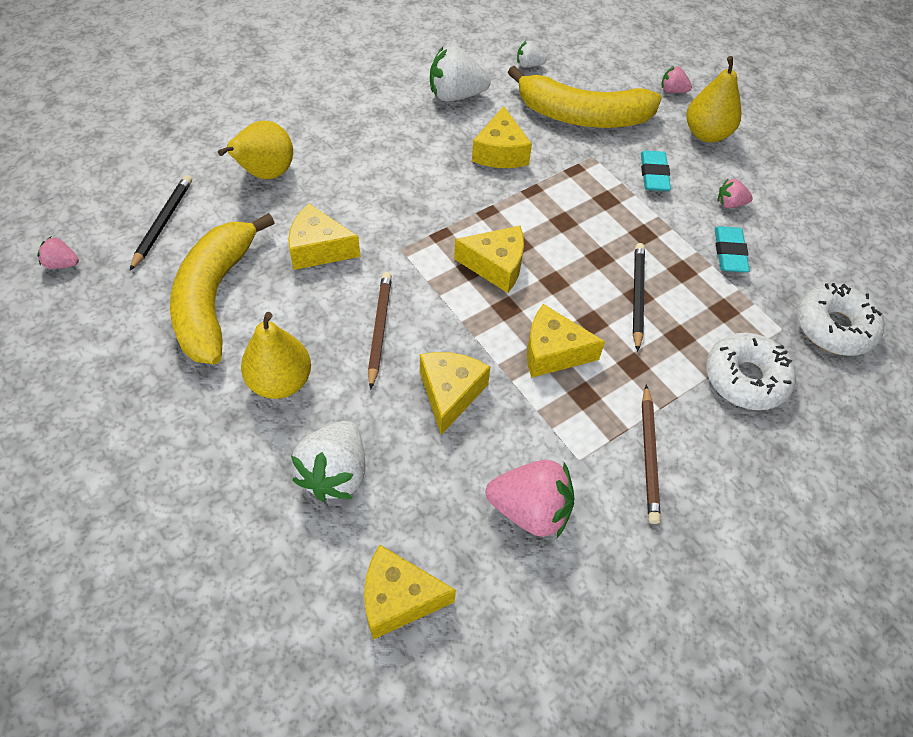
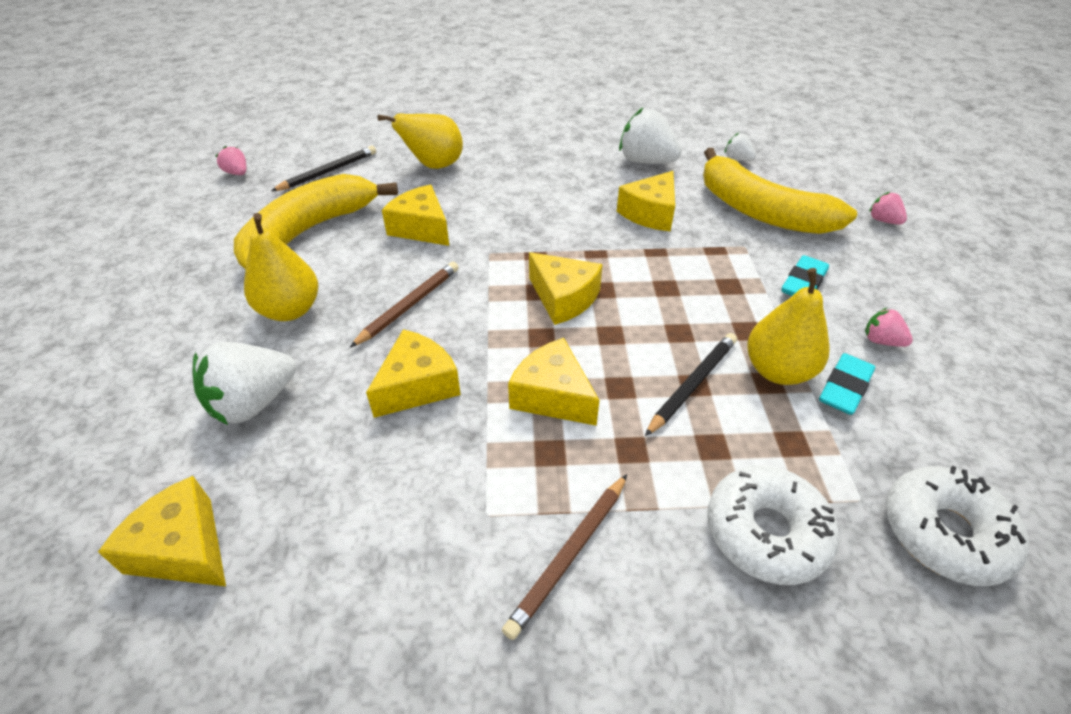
camera: 35 degrees right, 10 degrees down
(530, 510) = (388, 538): pink strawberry -> none
(706, 134) = (898, 268): yellow pear -> yellow pear (778, 370)

